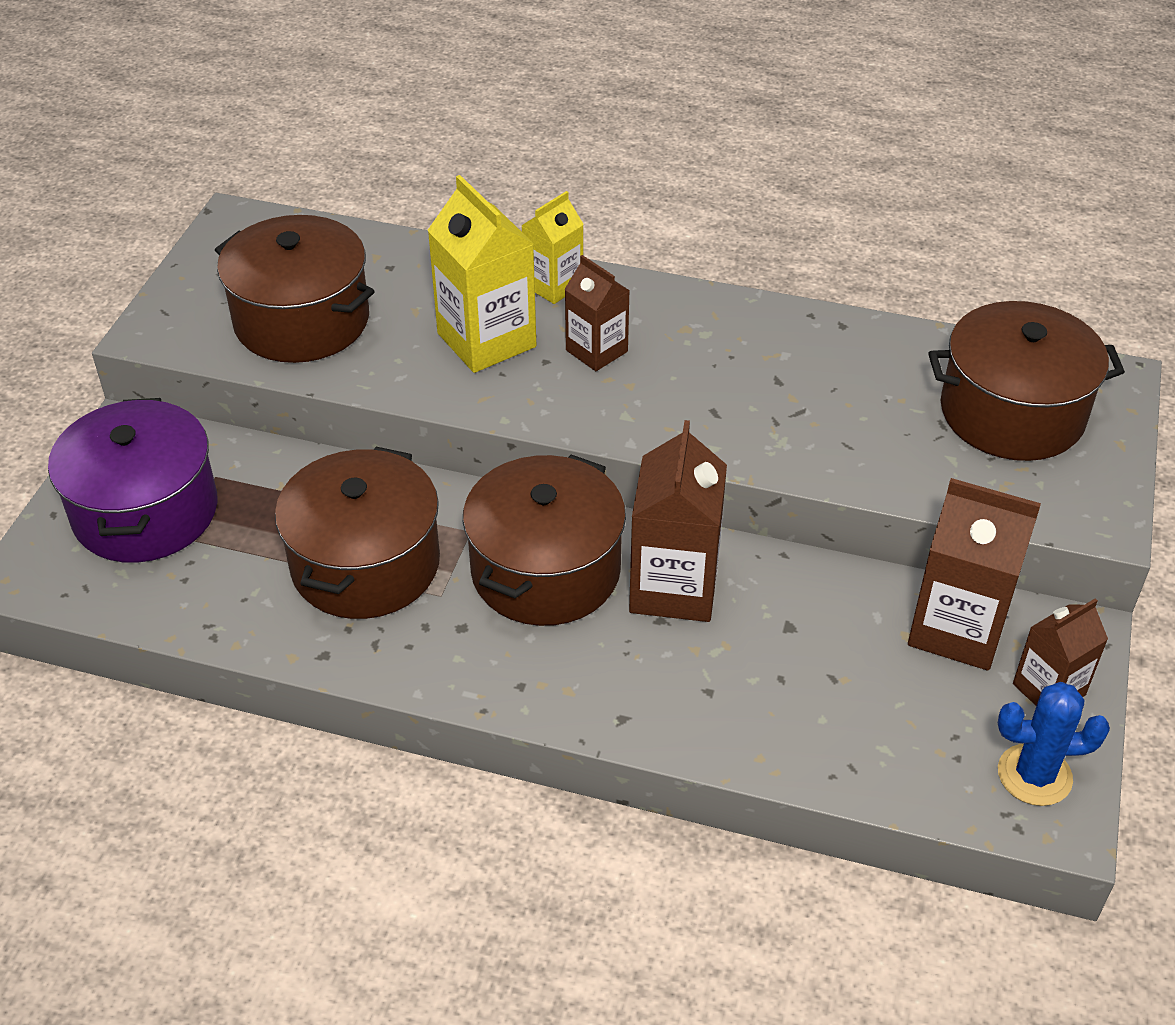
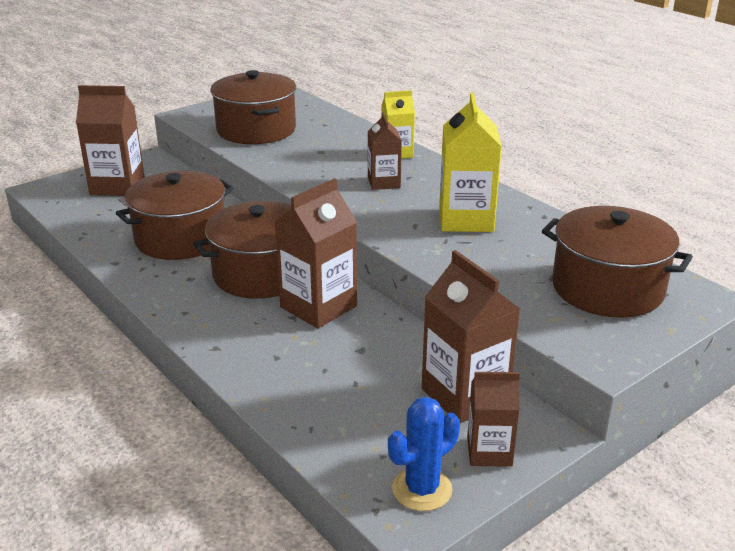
camera: 35 degrees right, 15 degrees down
(145, 511) = (117, 186): purple pot -> brown carton
(486, 340) = (333, 162): yellow carton -> yellow carton (466, 219)
(1034, 775) = (422, 489): blue cactus -> blue cactus turned 75 degrees counterclockwise

